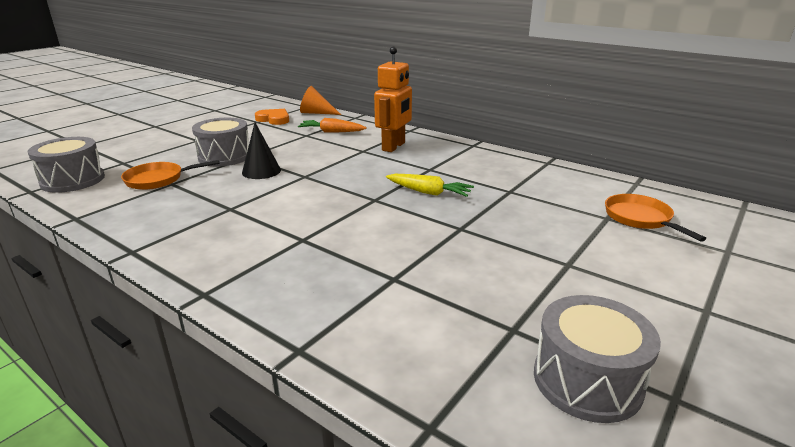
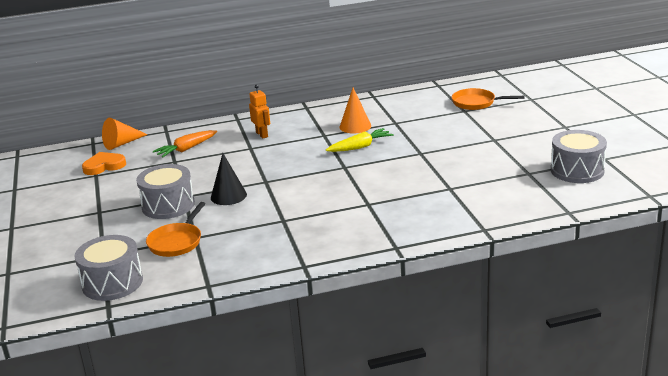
camera: 50 degrees left, 0 degrees up
(394, 147) = (262, 134): orange robot -> orange robot, size x0.60
(469, 176) = (355, 126): none -> orange cone

